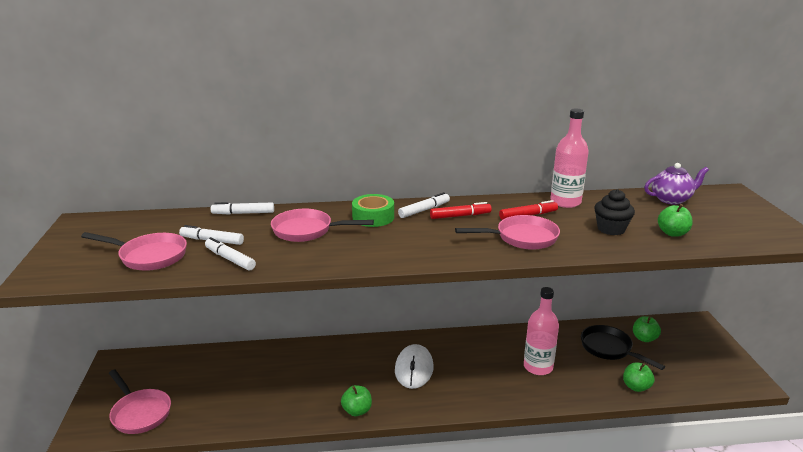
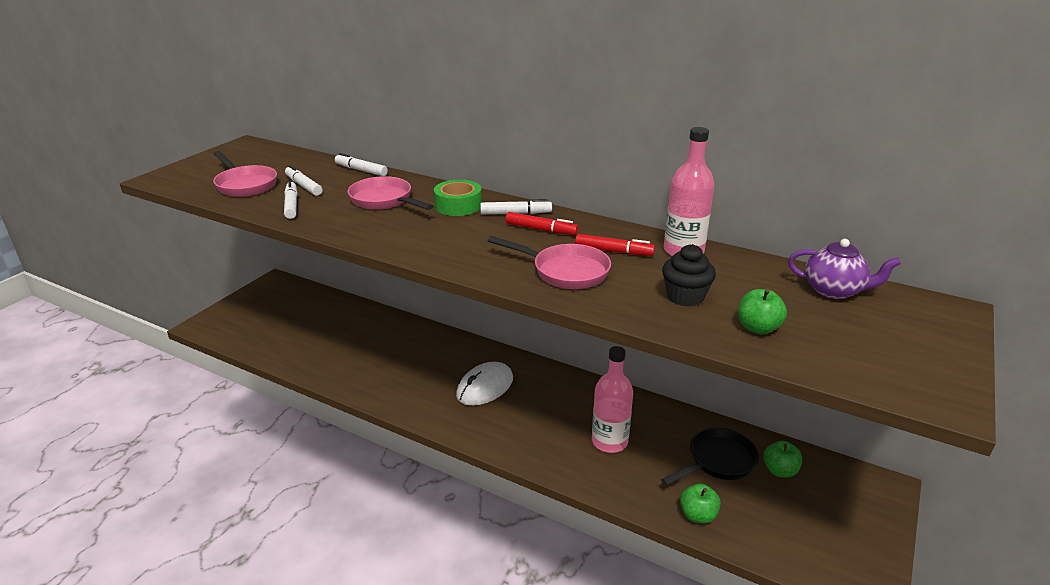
camera: 35 degrees right, 5 degrees up
(140, 413) = (248, 327): pink pan -> none
(357, 411) = (395, 400): green apple -> none
(609, 349) = (717, 461): black pan -> black pan turned 60 degrees clockwise

